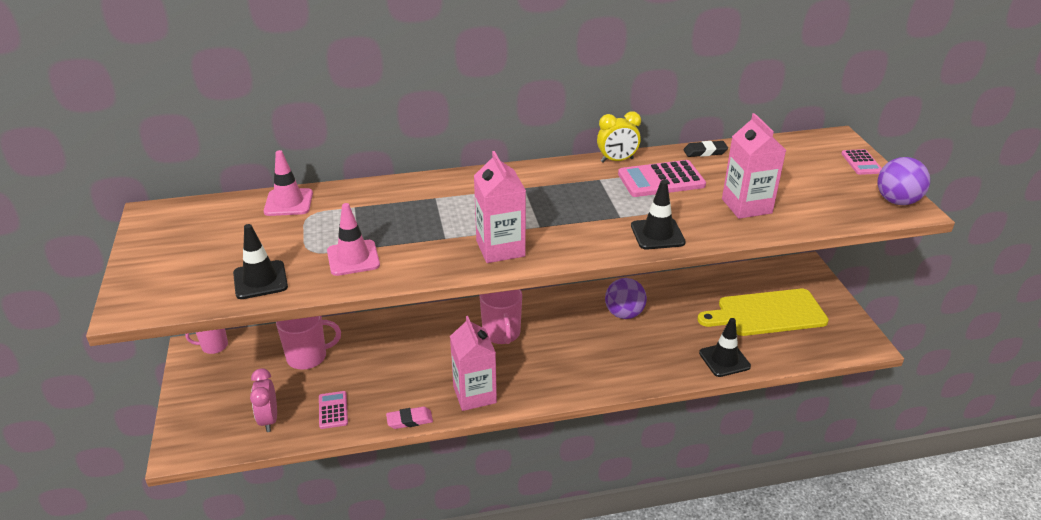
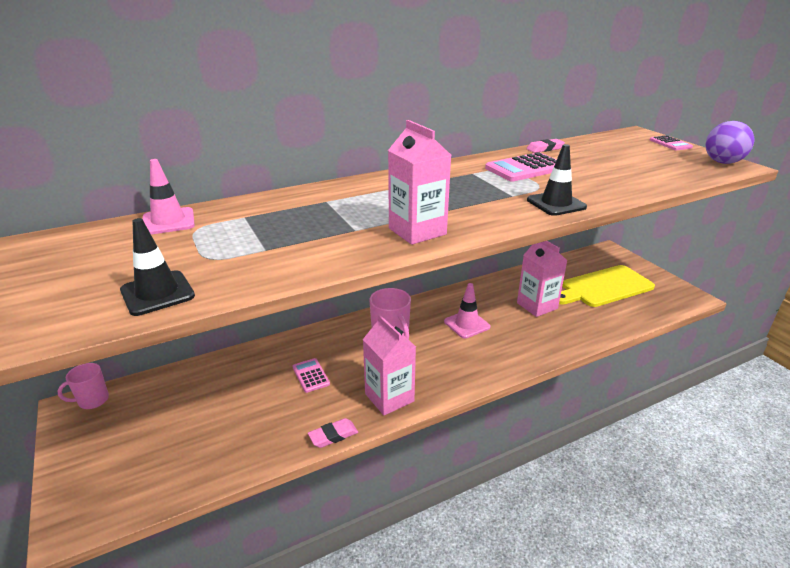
camera: 15 degrees left, 5 degrees down
(269, 419) = (175, 466): pink clock -> none
(308, 357) = (203, 393): pink mug -> none
(333, 410) = (246, 441): pink calculator -> pink calculator (311, 375)
(353, 258) = (263, 258): pink traffic cone -> pink traffic cone (467, 324)
(617, 160) = (477, 160): yellow clock -> none
(624, 314) = (490, 305): purple ball -> none
(705, 152) = (545, 148): black eraser -> pink eraser
(724, 360) = (594, 327): black traffic cone -> none
(746, 206) = (612, 177): pink carton -> pink carton (537, 306)

